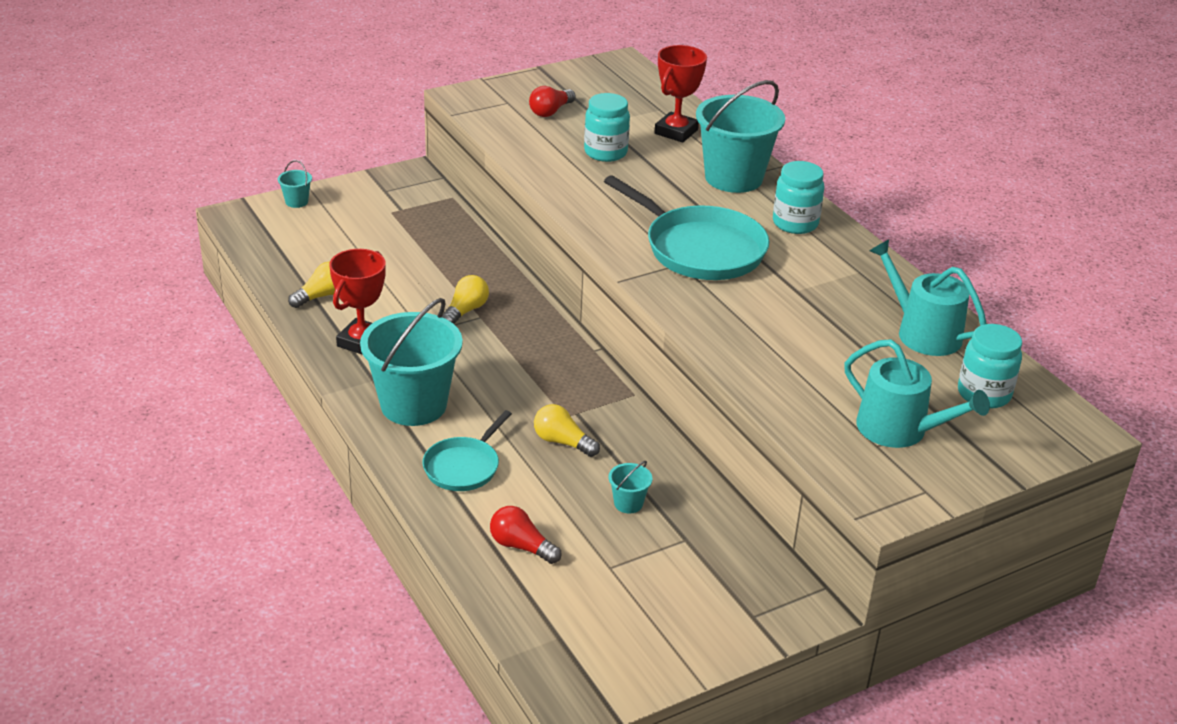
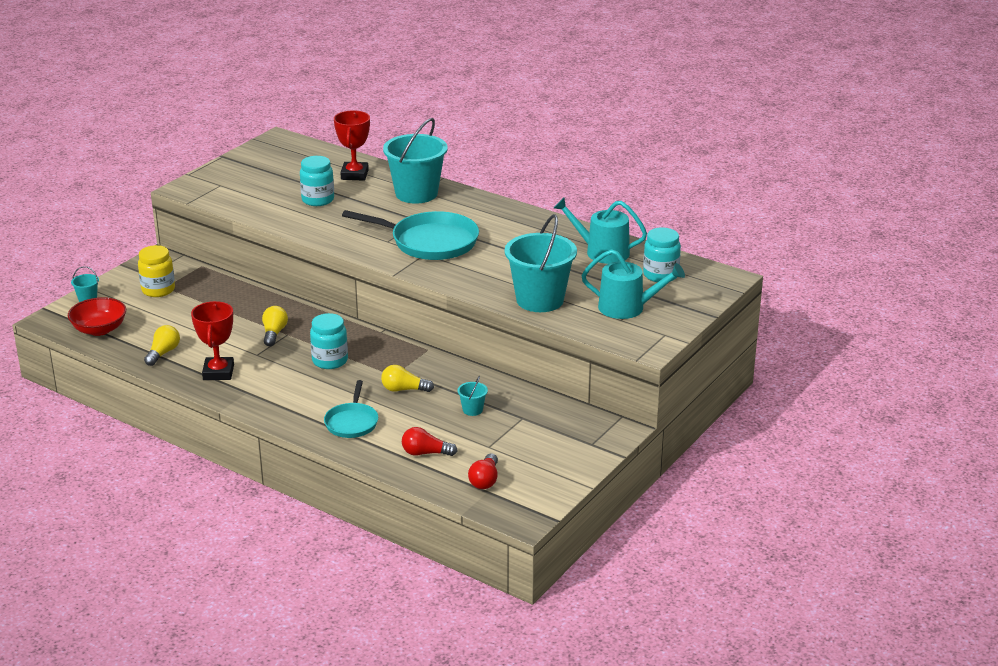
camera: 25 degrees left, 5 degrees down
(278, 243) = (99, 329): none -> red bowl
(380, 213) = (158, 290): none -> yellow jar
(413, 405) = (288, 398): turquoise bucket -> turquoise bucket (540, 300)
(550, 111) = (256, 183): red light bulb -> red light bulb (485, 480)
(795, 223) = (478, 211): turquoise jar -> turquoise jar (330, 361)

